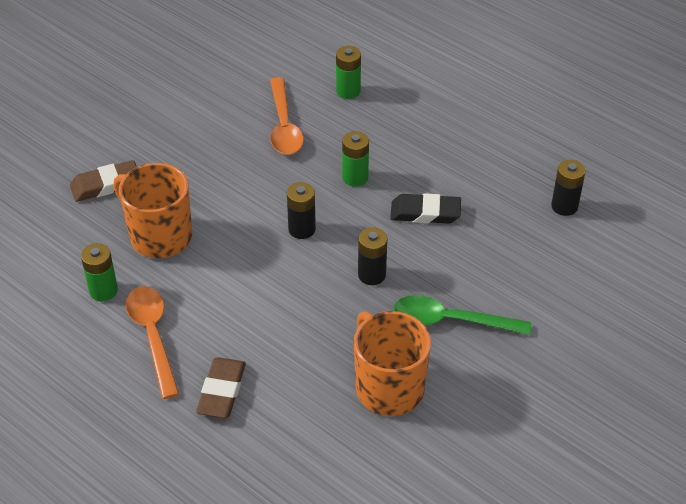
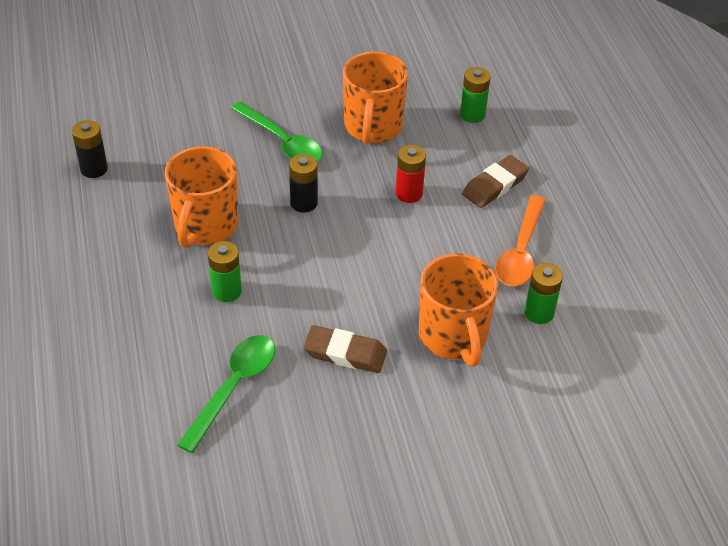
camera: 145 degrees left, 0 degrees up
(105, 185) = (468, 425): brown eraser -> brown eraser (345, 353)
(284, 126) = (234, 387): orange spoon -> green spoon
(293, 335) = (409, 193): none -> red battery
(302, 229) = (322, 271): black battery -> none
(348, 91) = (128, 390): green battery -> green battery (472, 114)
(425, 212) = (205, 226): black eraser -> orange mug

